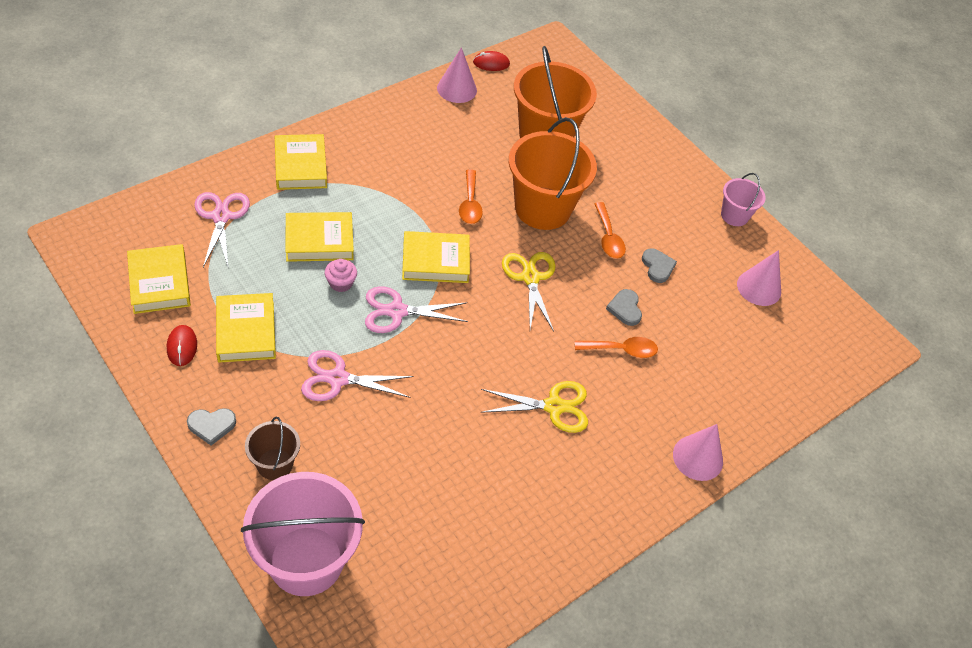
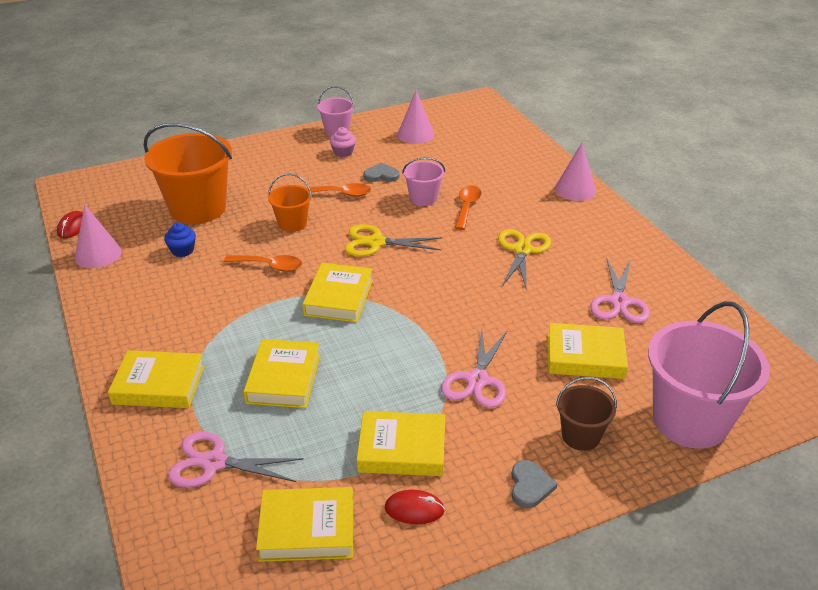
camera: 70 degrees left, 15 degrees down
(341, 283) = (350, 367): pink cupcake -> pink cupcake (343, 152)
(387, 468) = (585, 356): none -> yellow book
(396, 311) = (397, 330): pink scissors -> pink scissors (619, 302)
(477, 140) = (182, 250): none -> blue cupcake
(542, 208) = (292, 224): orange bucket -> orange bucket, size x0.51
(625, 308) = (423, 198): grey heart -> pink bucket

